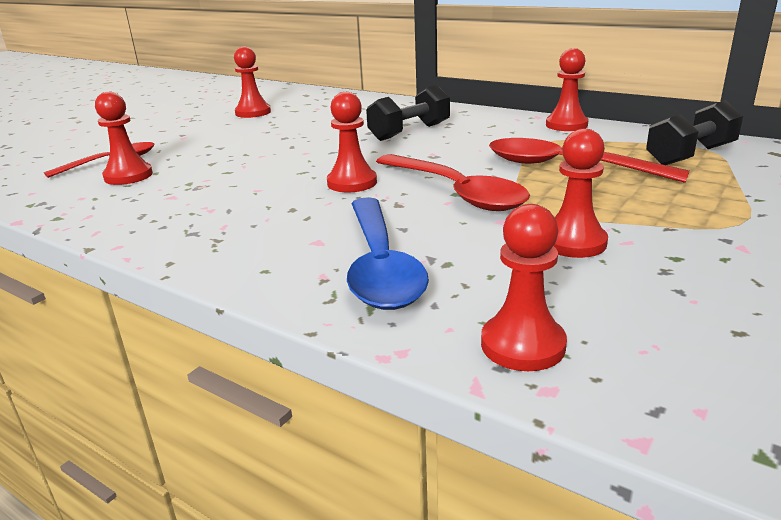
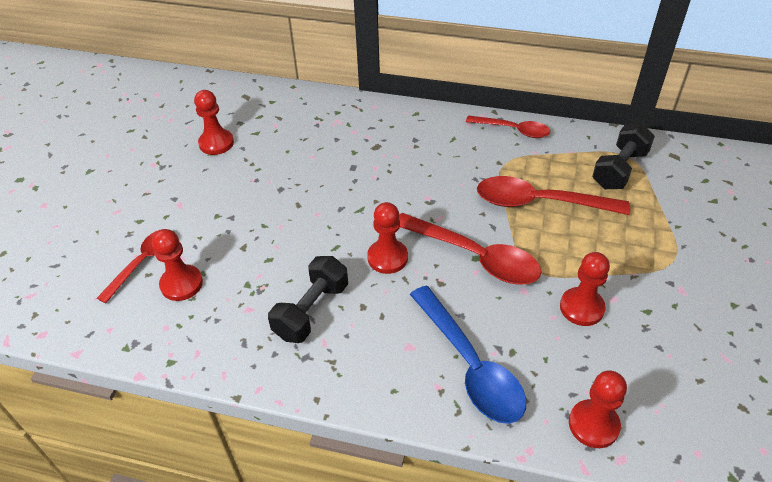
camera: 20 degrees left, 20 degrees up
(409, 132) = (389, 162): black dumbbell -> black dumbbell (311, 311)
(566, 125) = (513, 130): red pawn -> red spoon

